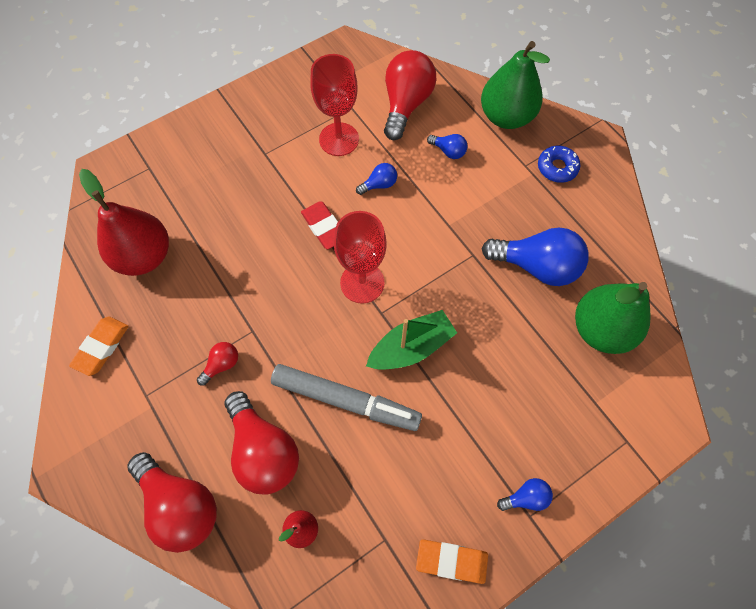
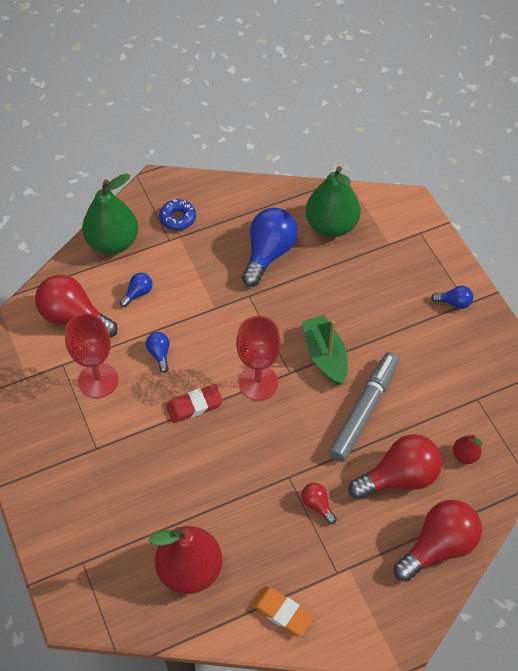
camera: 80 degrees left, 10 degrees down
(451, 561) = (495, 358): orange eraser -> none
(526, 497) = (454, 303): blue light bulb -> blue light bulb turned 105 degrees clockwise

